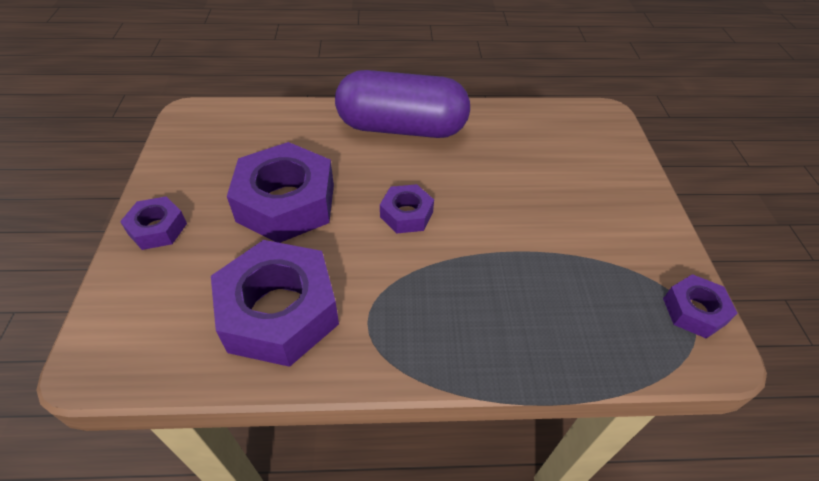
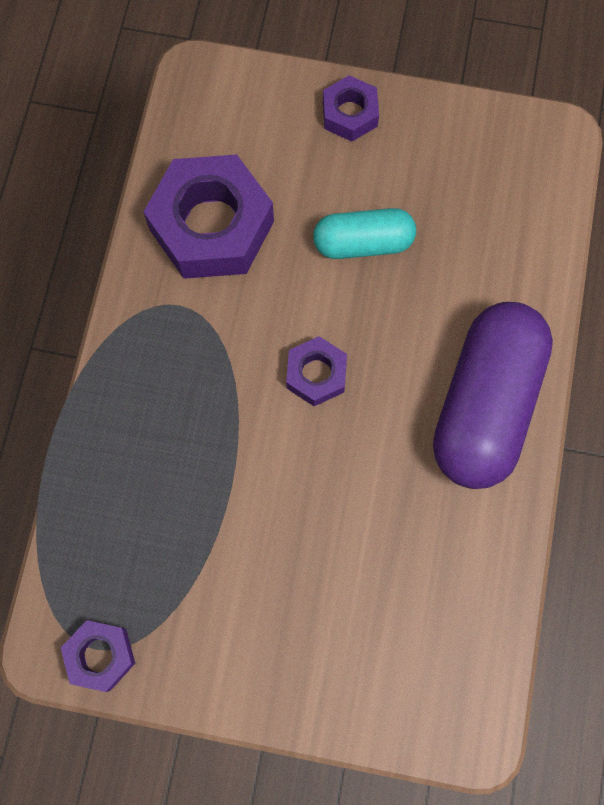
camera: 105 degrees right, 25 degrees up
(286, 203) = (363, 243): purple nut -> turquoise capsule

